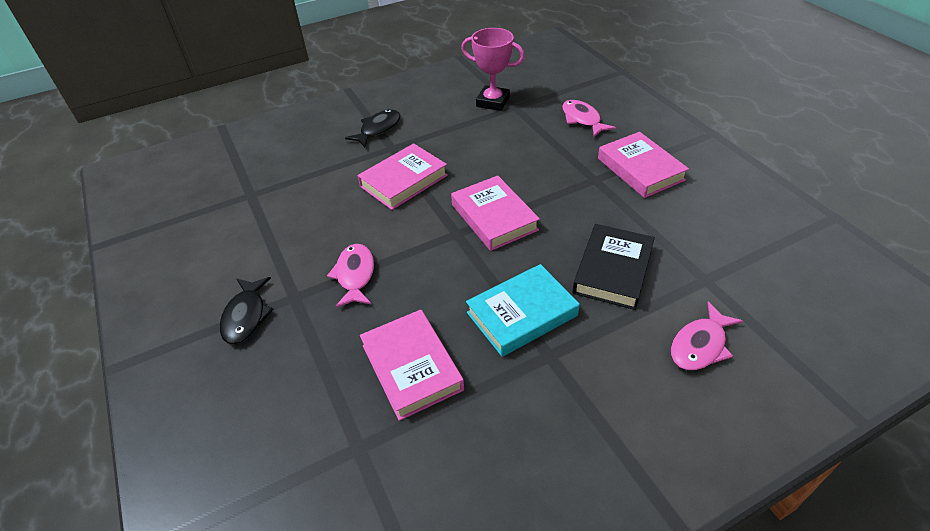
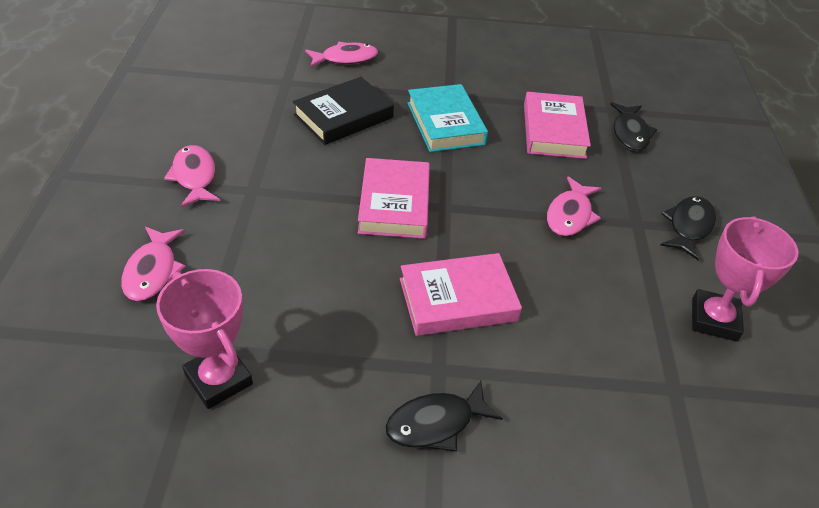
camera: 155 degrees left, 0 degrees up
(223, 246) = (714, 319): none -> pink trophy
(325, 414) = (630, 133): none -> black fish
(521, 314) = (445, 123): turquoise book -> turquoise book turned 75 degrees clockwise
(640, 169) = (194, 177): pink book -> pink fish

